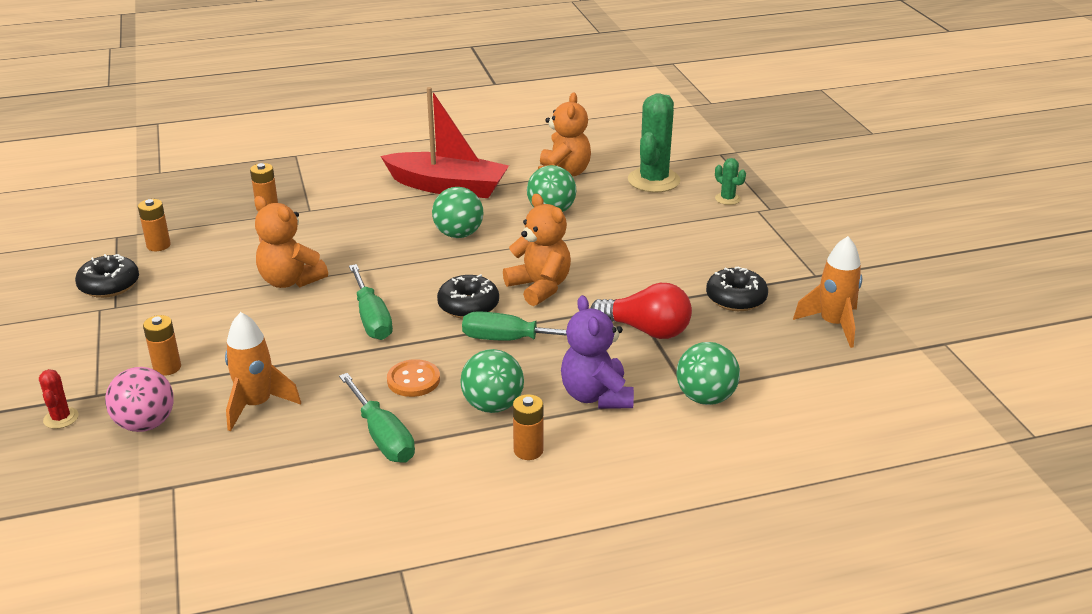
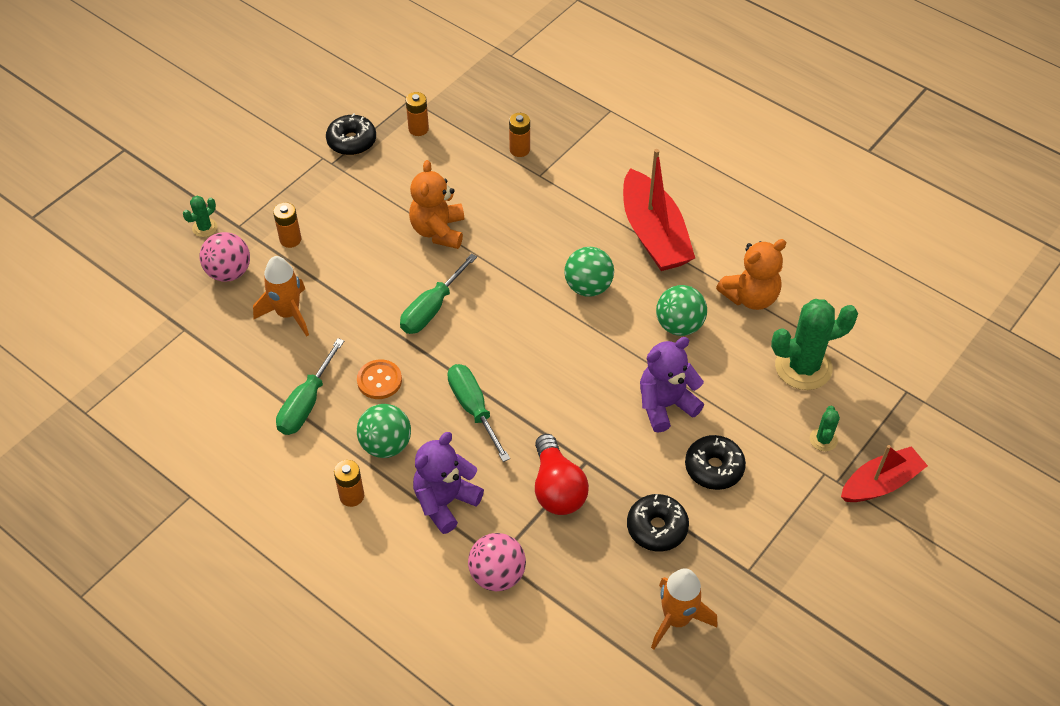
camera: 55 degrees right, 20 degrees up
(61, 418) = (205, 228): red cactus -> green cactus
(468, 306) = (495, 355): black donut -> black donut (714, 468)
(539, 287) = (558, 384): orange teddy bear -> none
(621, 248) = (665, 405): none -> purple teddy bear
(705, 398) = (497, 575): green ball -> pink ball
(788, 194) = (880, 483): none -> red boat

